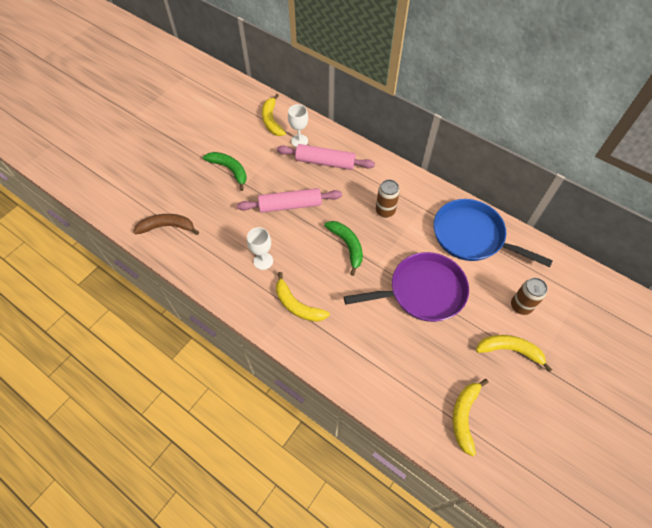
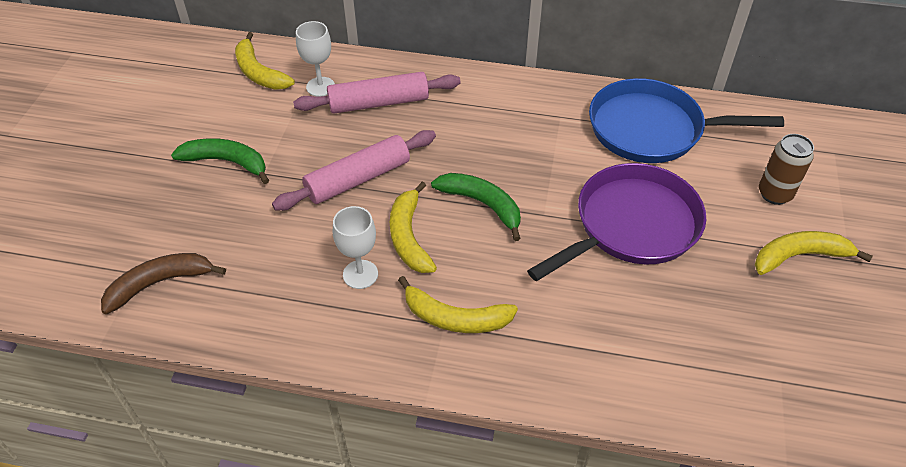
camera: 25 degrees left, 10 degrees down
(385, 211) = (509, 138): brown can -> none
(464, 416) = (799, 371): yellow banana -> yellow banana (409, 236)

